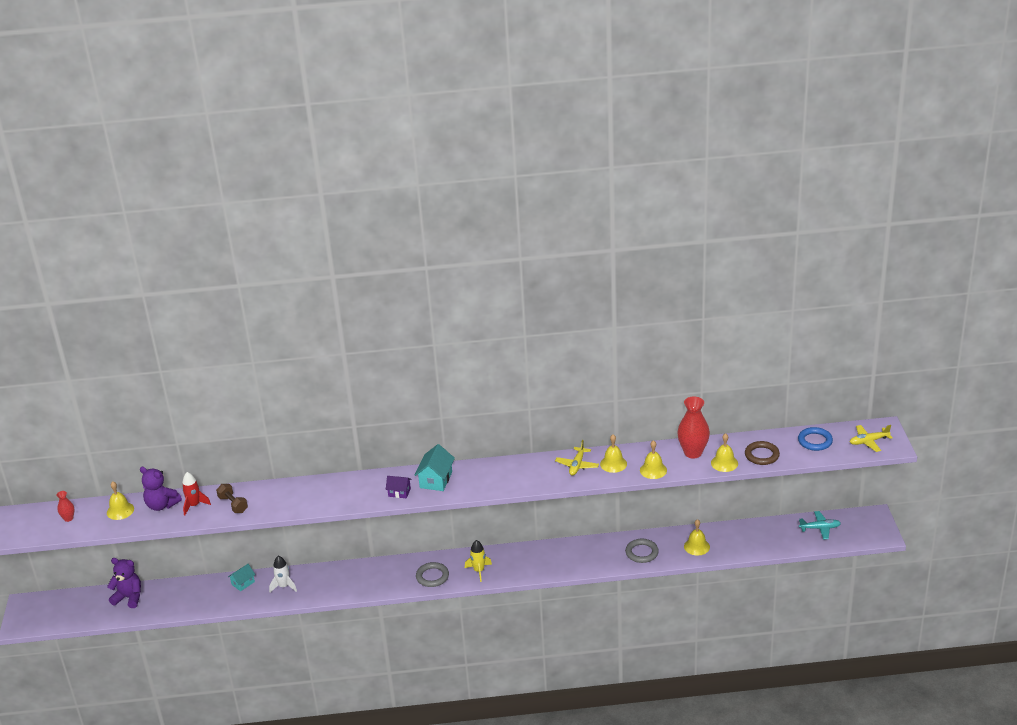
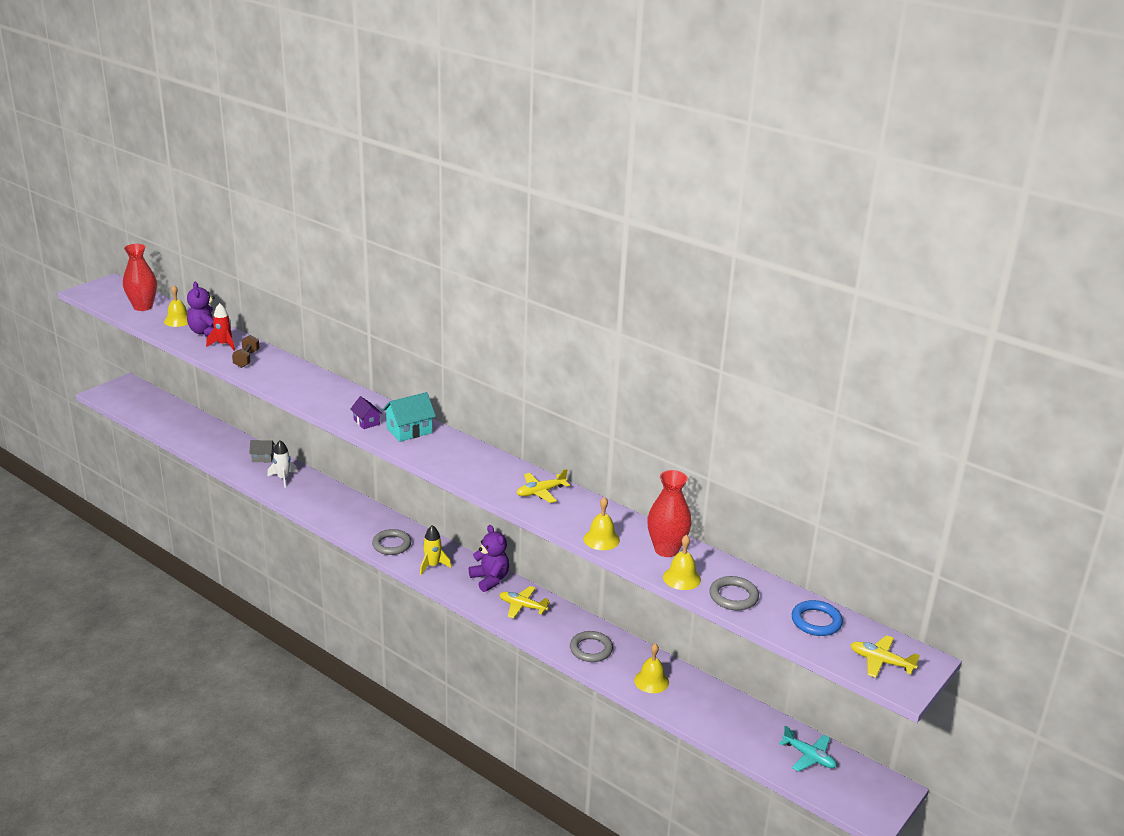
camera: 40 degrees right, 5 degrees down
(68, 518) = (143, 307): red vase -> red vase, size x2.00
(129, 597) = (184, 419): purple teddy bear -> purple teddy bear (490, 579)
(243, 583) = (263, 458): turquoise house -> grey house
(569, 556) = (522, 606): none -> yellow plane
(613, 464) = (574, 511): yellow bell -> none
(762, 455) = (733, 596): brown ring -> grey ring

